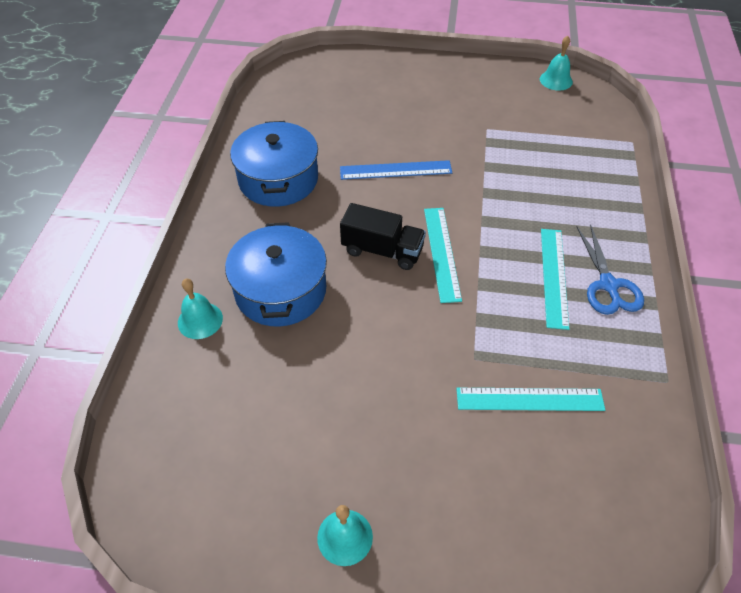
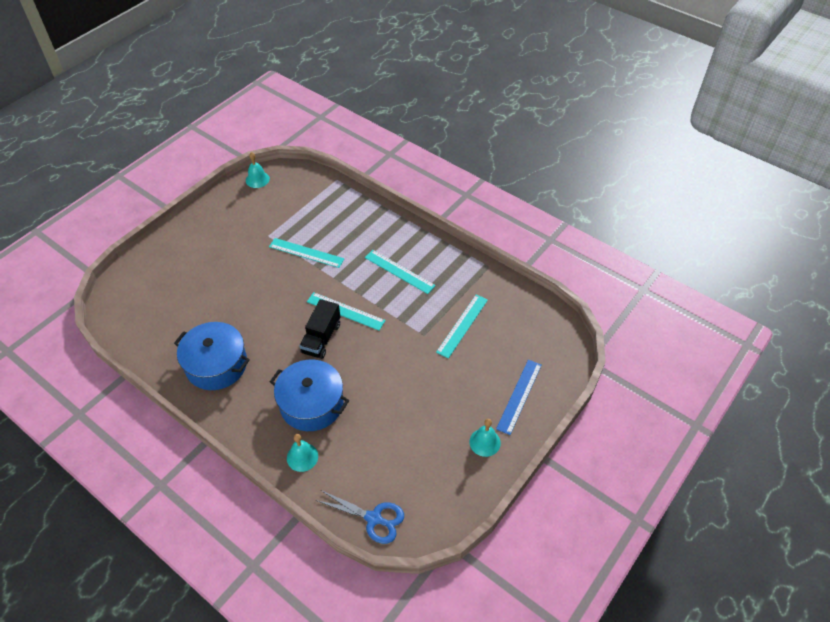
camera: 60 degrees left, 0 degrees up
(382, 250) = (321, 338): black truck -> black truck turned 150 degrees clockwise
(395, 170) = (263, 299): blue ruler -> blue ruler (519, 396)
(494, 172) = (306, 253): none -> turquoise ruler
(608, 285) = (421, 253): blue scissors -> blue scissors (373, 518)

